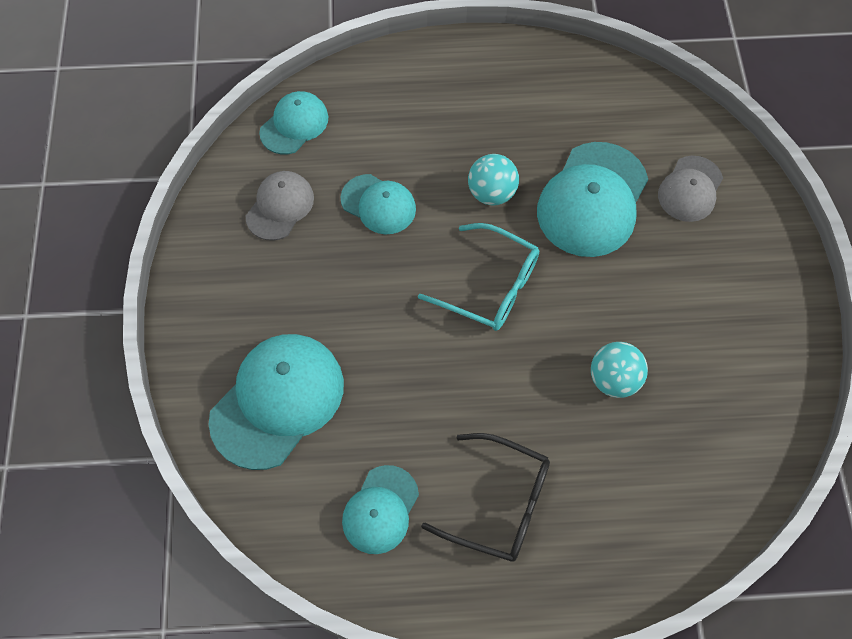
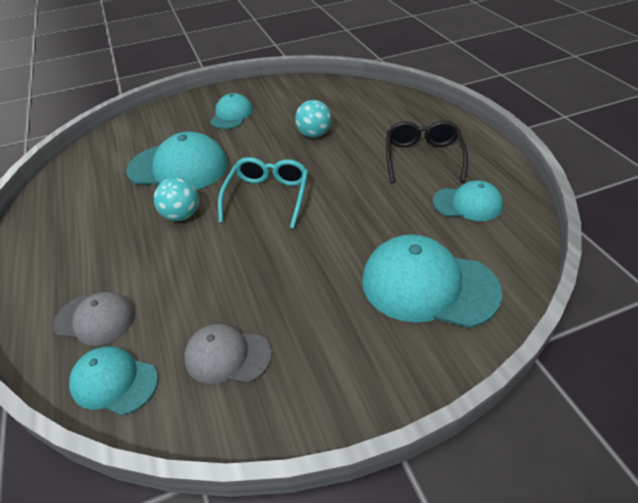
camera: 105 degrees left, 20 degrees down
(378, 204) = (207, 280): turquoise cap -> turquoise cap (232, 115)
(690, 189) = (162, 132): grey cap -> grey cap (95, 319)

